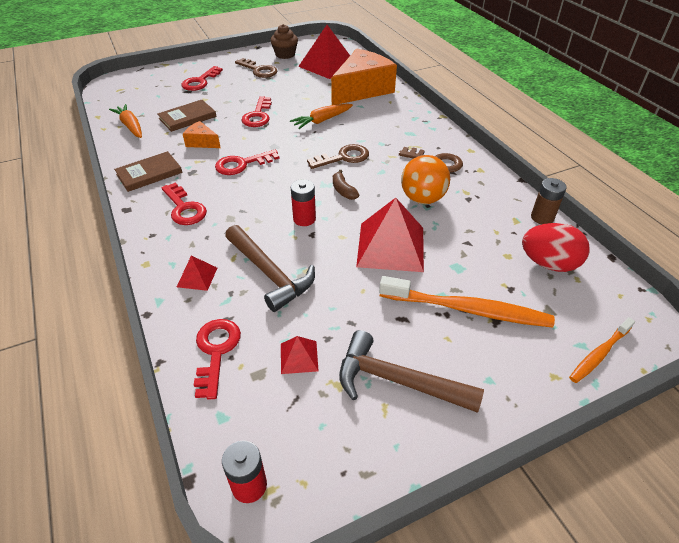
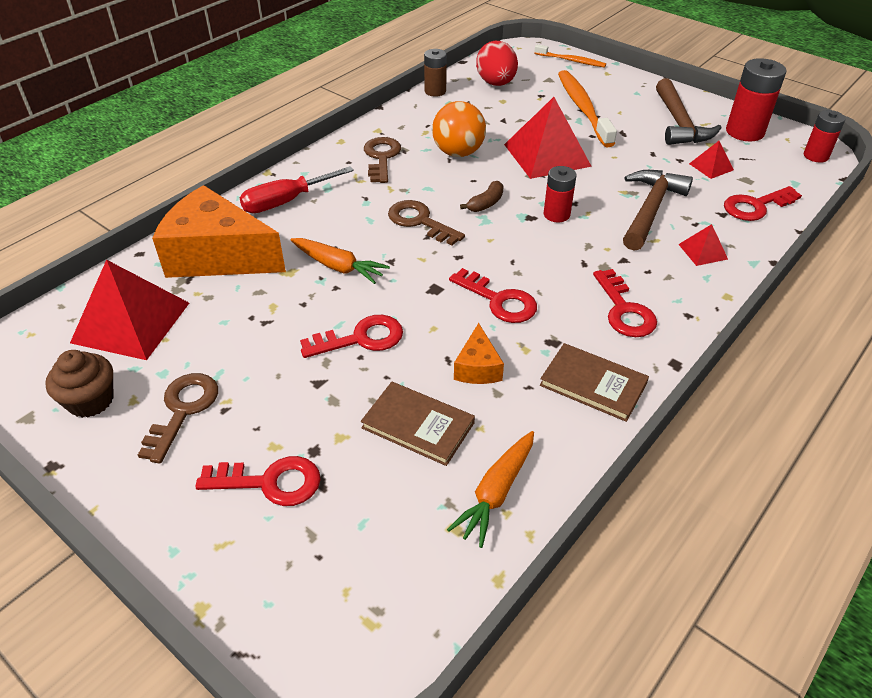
camera: 115 degrees left, 0 degrees up
(184, 208) = (624, 310): red key -> red key turned 135 degrees clockwise
(344, 440) = (745, 132): none -> red battery
(402, 116) = (285, 202): none -> red screwdriver

